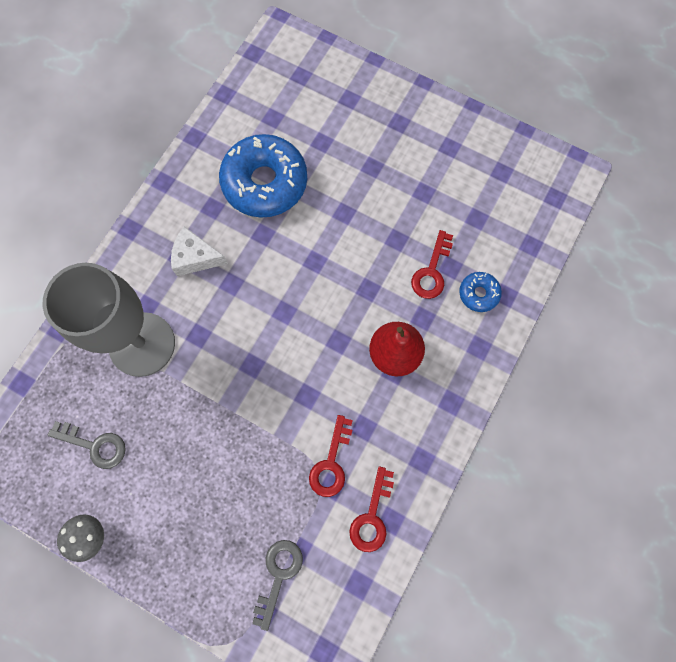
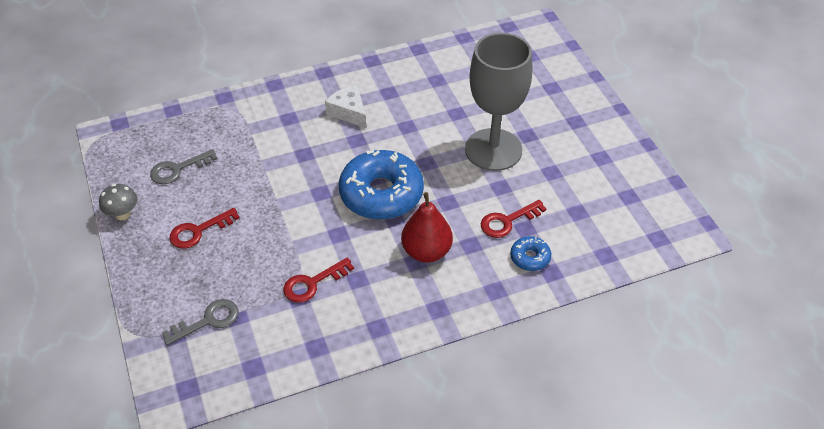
camera: 40 degrees right, 25 degrees down
(95, 445) = (178, 169): grey key -> grey key turned 90 degrees clockwise
(142, 344) = (264, 136): grey goblet -> grey goblet (493, 150)
(265, 183) = (439, 99): blue donut -> blue donut (381, 194)
(372, 516) = (306, 335): red key -> red key (198, 231)

